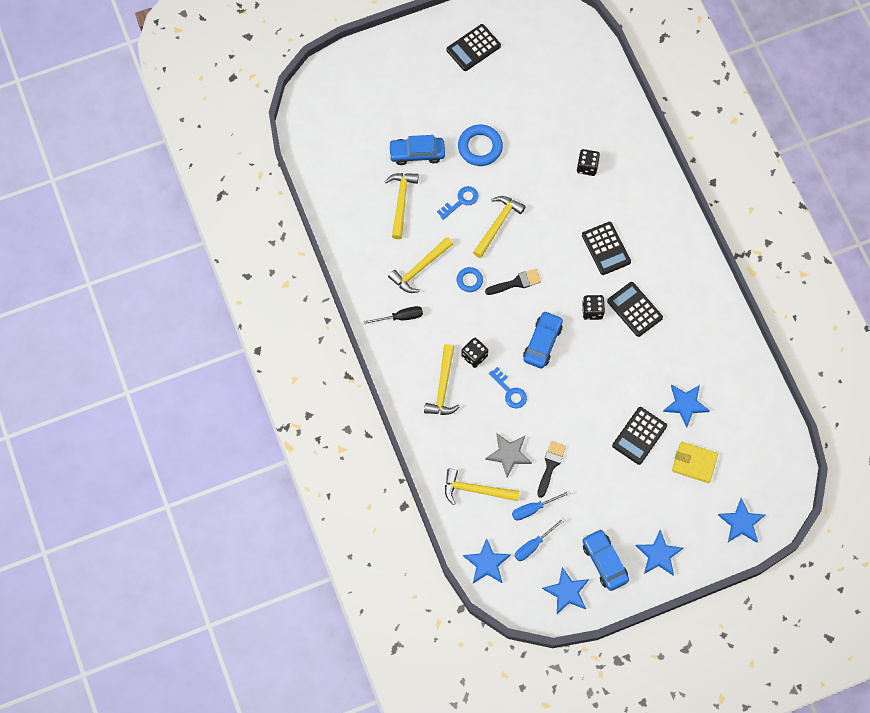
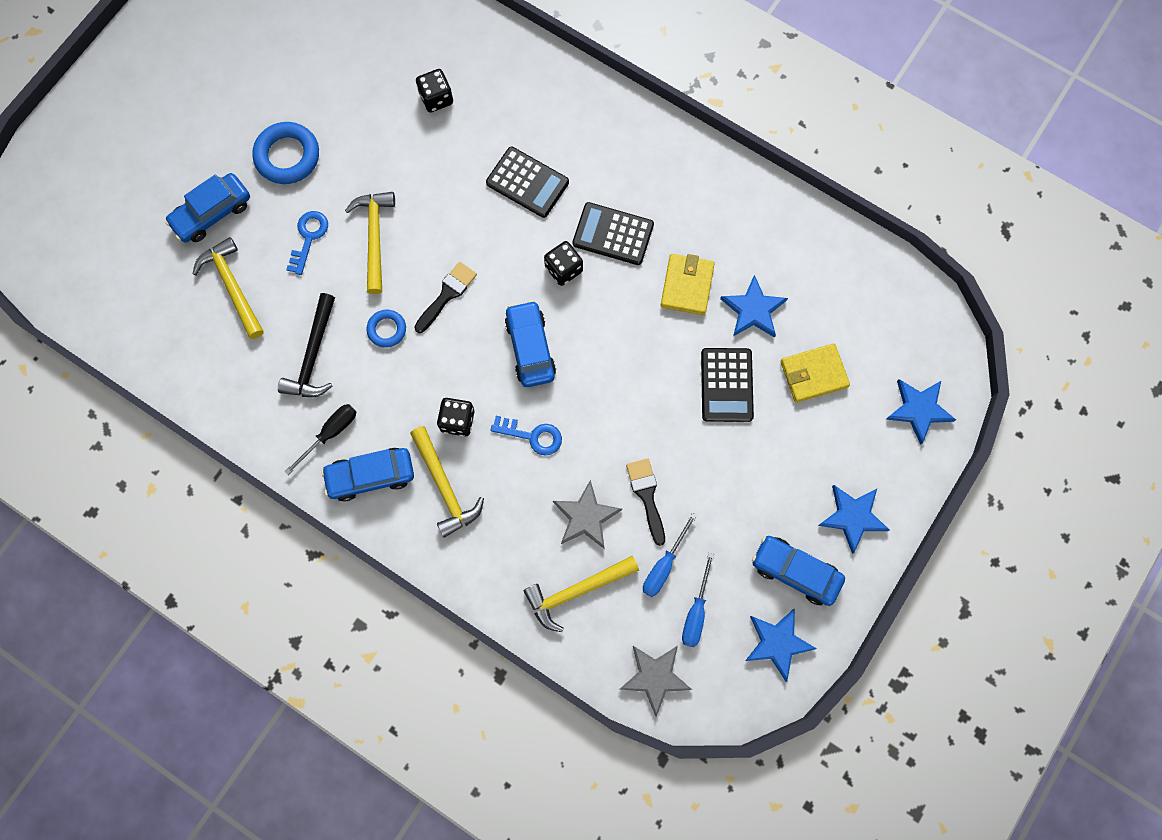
camera: 35 degrees left, 5 degrees up
(407, 354) = (371, 476): none -> blue car
(419, 268) = (313, 355): yellow hammer -> black hammer
(473, 48) = (197, 40): black calculator -> none
(487, 563) = (655, 677): blue star -> grey star
(656, 366) = (687, 286): none -> yellow wallet

